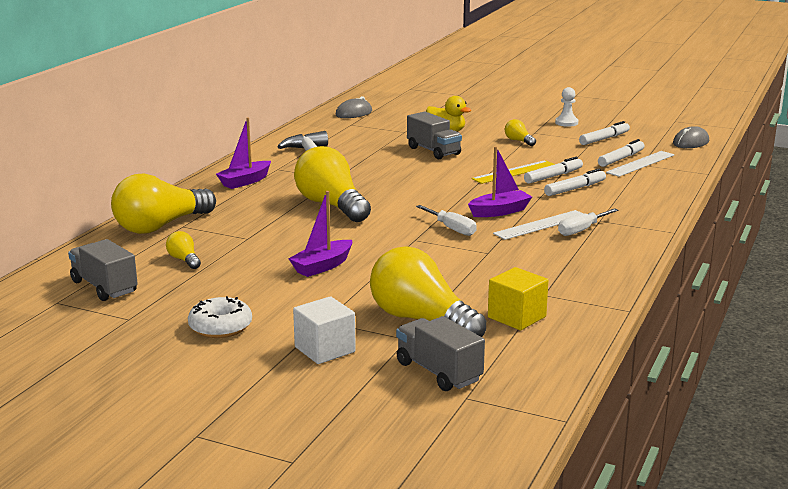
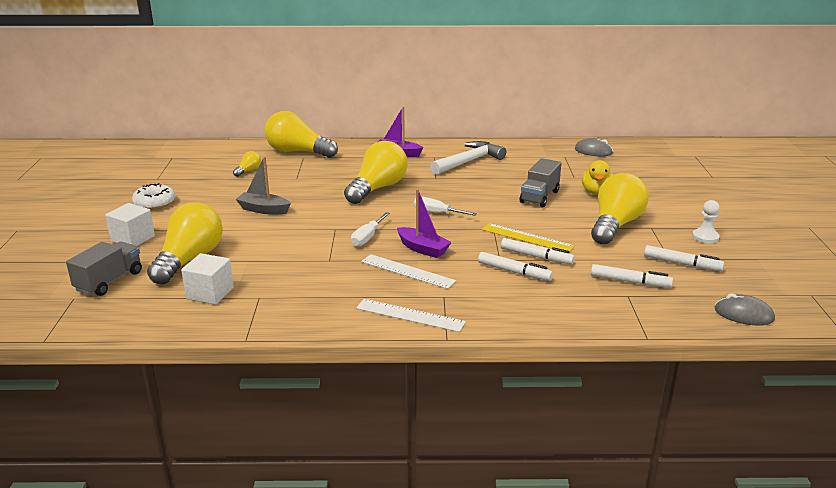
camera: 65 degrees right, 5 degrees up
(104, 287) = (197, 162): grey truck -> none
(322, 266) = (263, 210): purple boat -> grey boat
(516, 317) = (210, 293): yellow cube -> white cube
(518, 141) = (615, 225): yellow light bulb -> yellow light bulb, size x2.30
(581, 230) = (411, 291): white screwdriver -> white screwdriver (437, 213)
(640, 164) = (629, 294): white ruler -> white ruler (410, 315)

